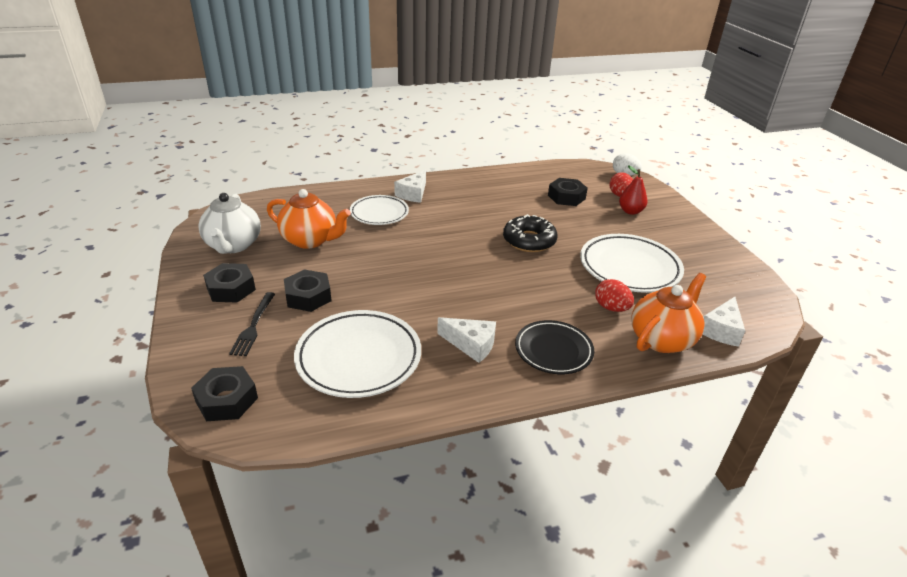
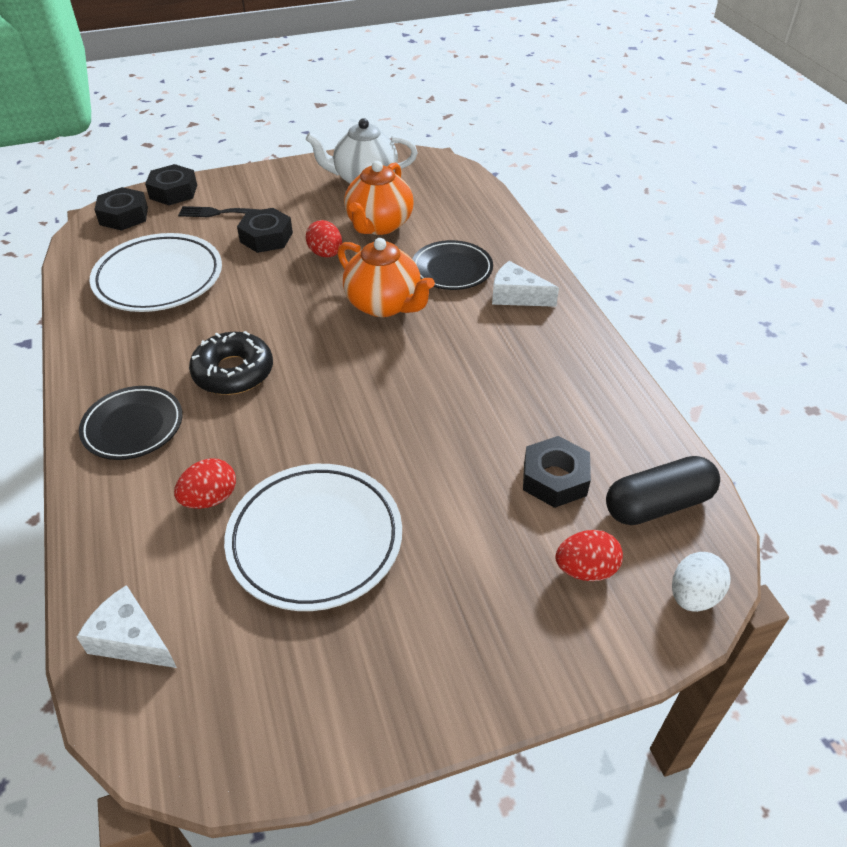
camera: 90 degrees right, 10 degrees up
(231, 289) = (284, 191): black nut -> black nut (173, 192)
(344, 265) = (326, 254): none -> red egg
(379, 213) = (452, 269): white plate -> black plate
(471, 344) = (161, 356): white cheese -> none
(529, 240) = (393, 418): black donut -> black donut (233, 372)
(576, 175) = (658, 504): none -> black capsule
(630, 211) = (519, 577): red pear -> none
(662, 339) = (128, 549): orange teapot -> orange teapot (384, 304)

